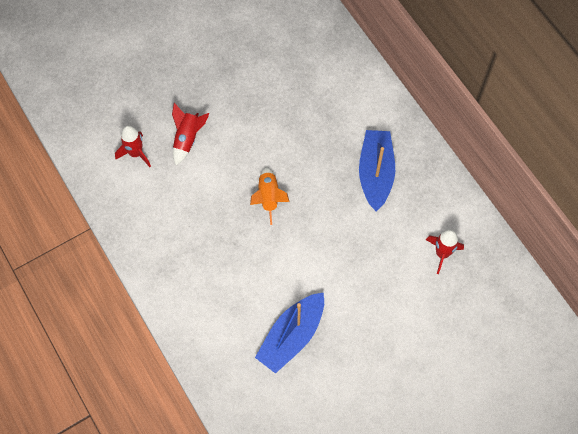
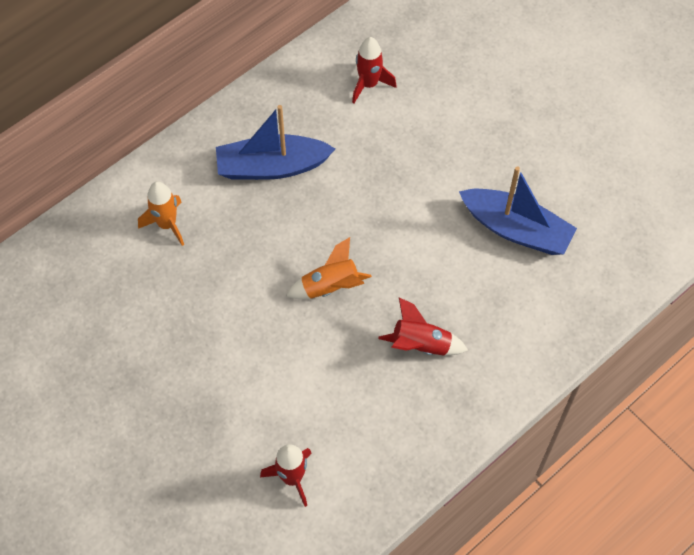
camera: 100 degrees left, 5 degrees down
(187, 139) = (256, 409): red rocket -> red rocket (421, 345)
(338, 100) = (167, 224): none -> orange rocket

